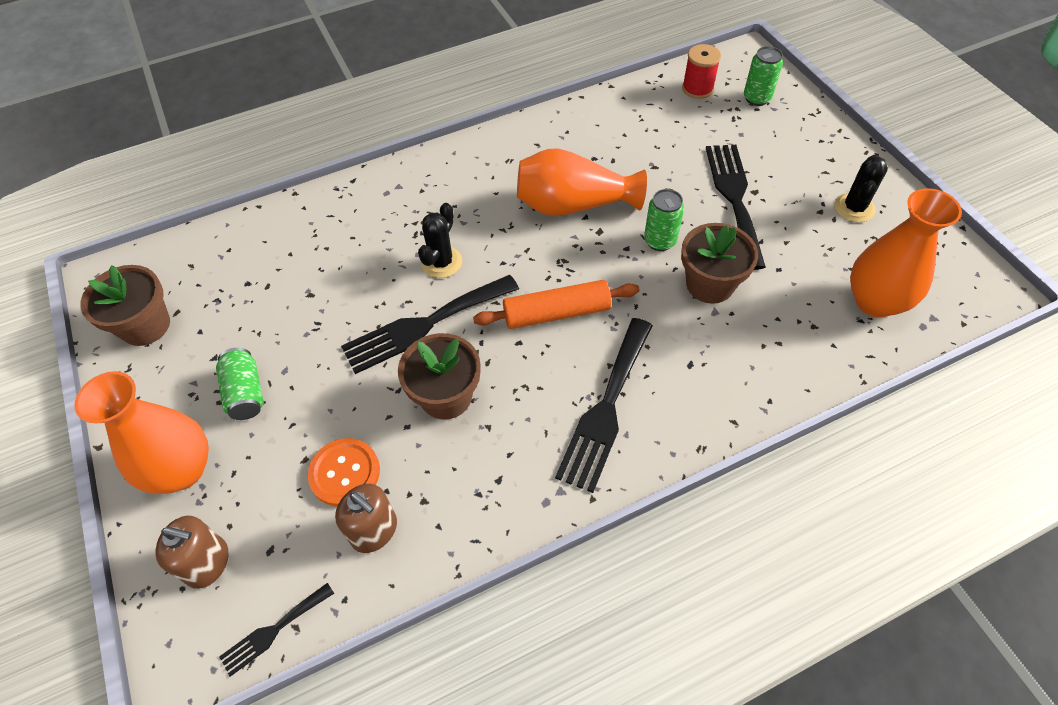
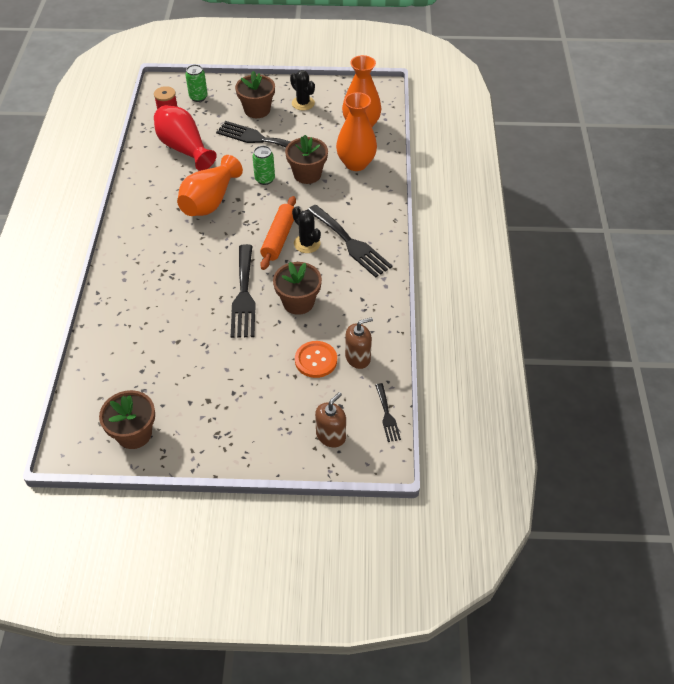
camera: 65 degrees left, 5 degrees down
(182, 470) = (262, 435): orange vase -> orange vase (356, 163)
(245, 393) = (229, 392): green can -> none
(442, 262) = (204, 272): black cactus -> black cactus (307, 244)
(649, 133) = (184, 148): none -> red vase
(790, 166) = (257, 110): none -> brown flower pot

